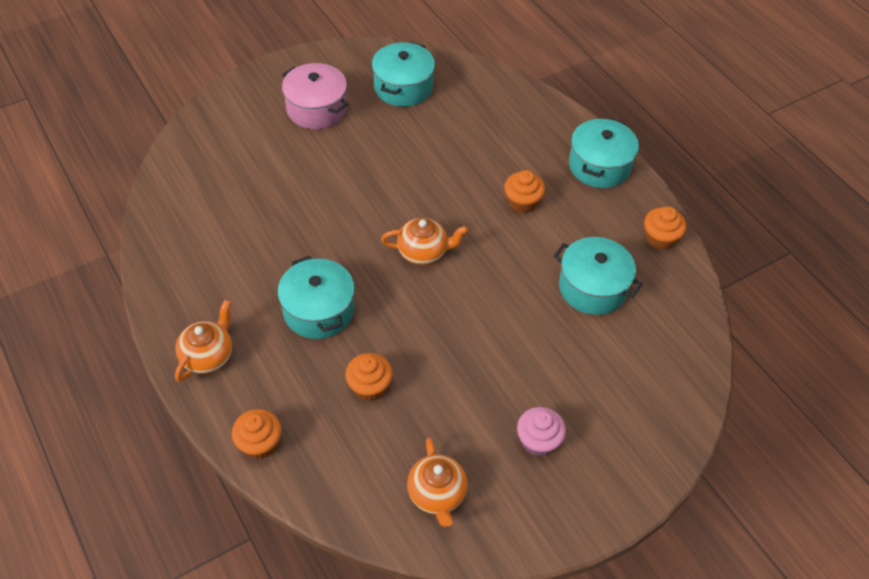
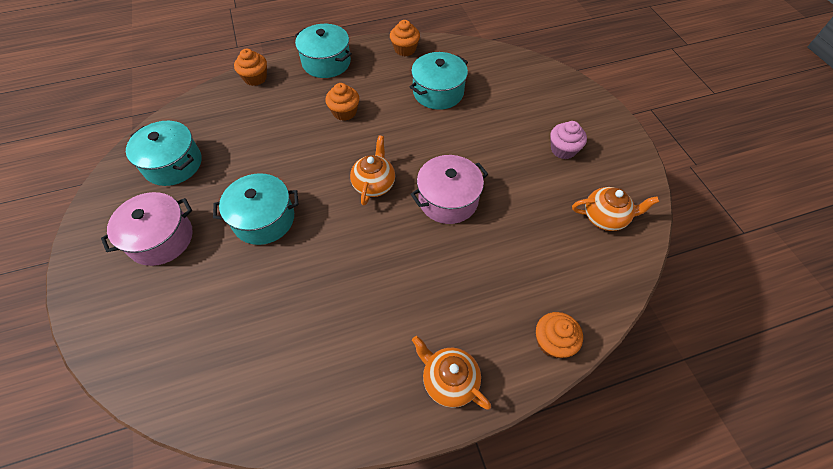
camera: 75 degrees left, 5 degrees up
(318, 310) = (416, 273): turquoise pot -> turquoise pot (264, 219)
(369, 386) = (503, 246): orange cupcake -> orange cupcake (255, 78)
(420, 324) = (448, 200): none -> pink pot

